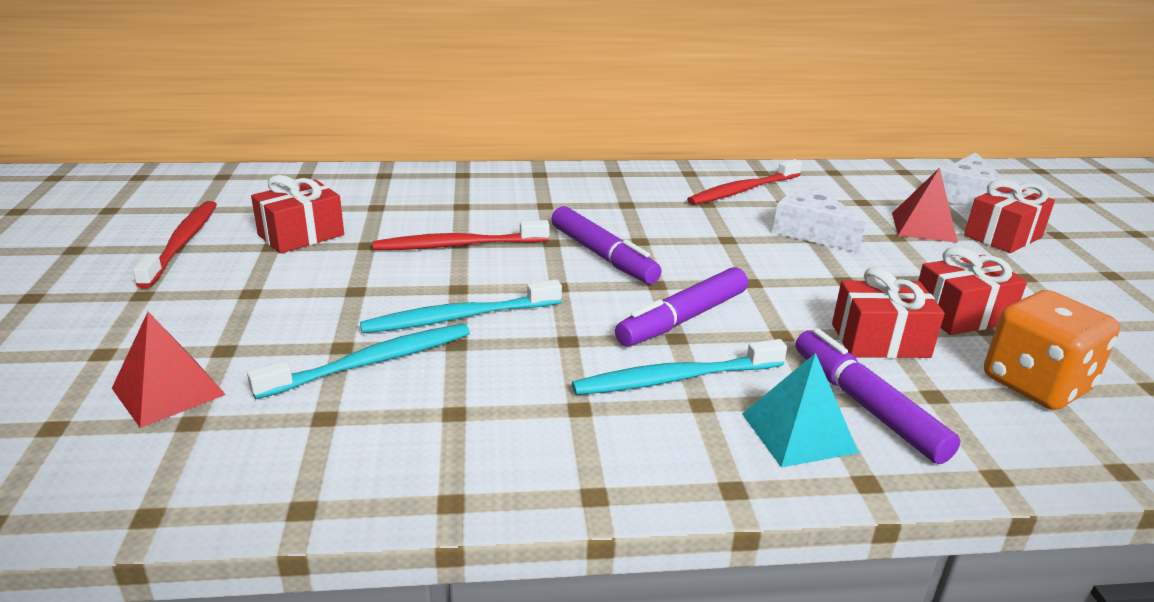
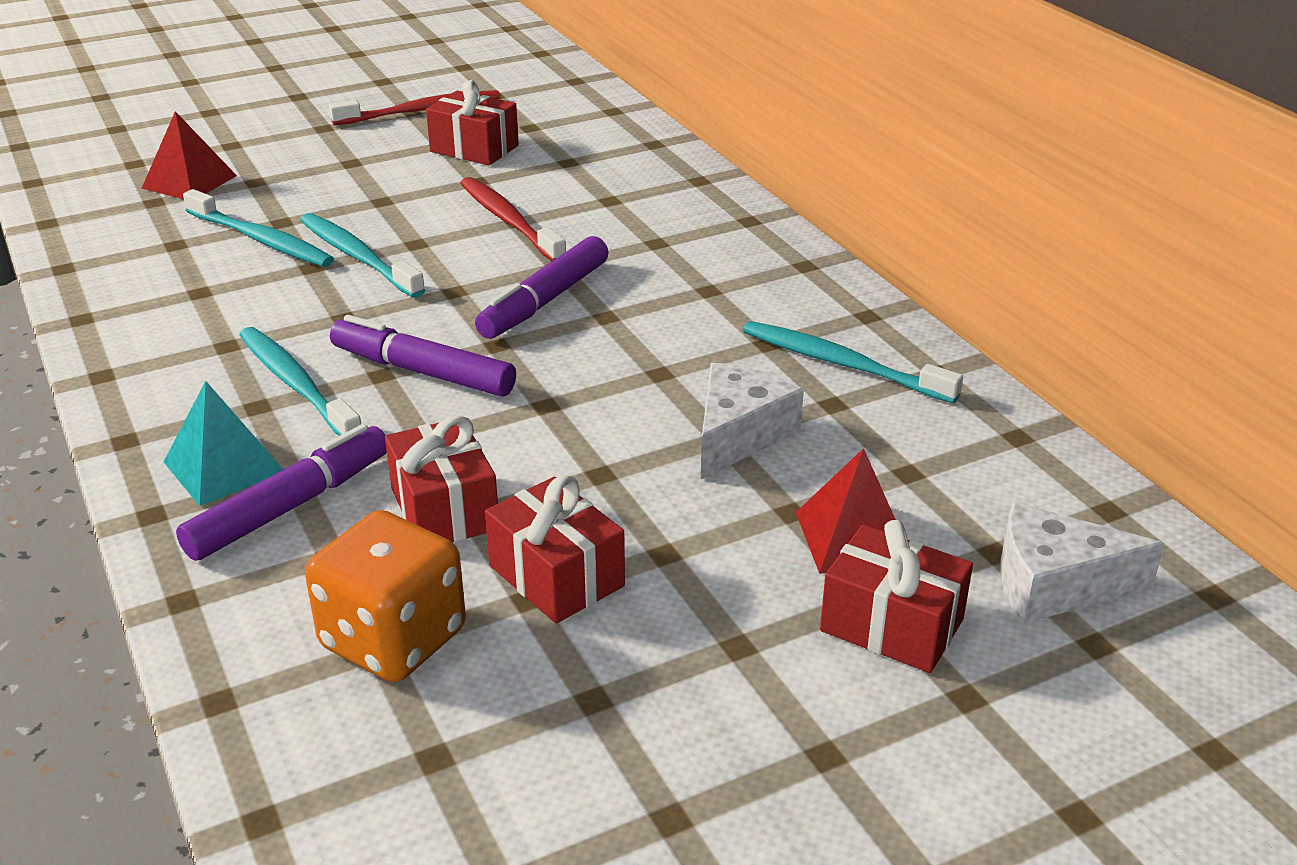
camera: 70 degrees right, 5 degrees up
(742, 190) = (841, 364): red toothbrush -> turquoise toothbrush

